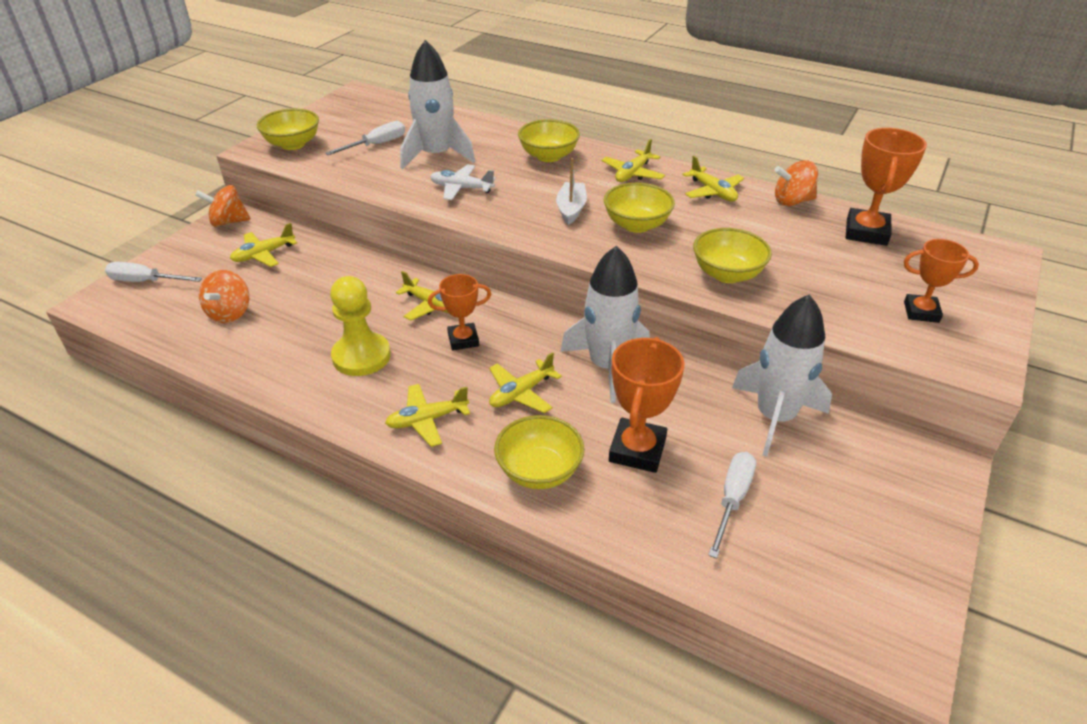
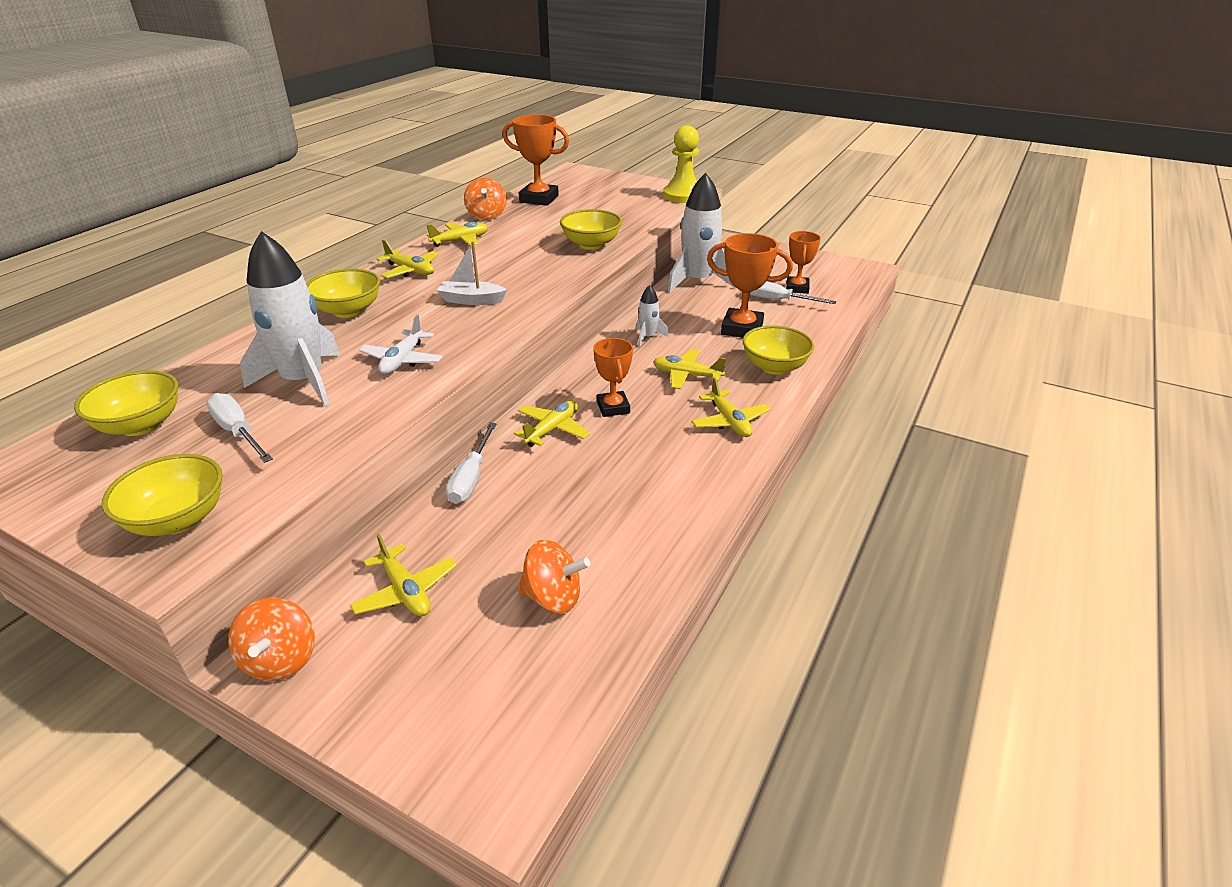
camera: 90 degrees left, 5 degrees down
(145, 281) = (450, 733): white screwdriver -> white screwdriver (471, 478)
(361, 356) = (641, 470): yellow pawn -> yellow pawn (683, 196)
(521, 393) = (686, 375): yellow plane -> yellow plane turned 150 degrees clockwise
(607, 366) = (648, 337): white rocket -> white rocket, size x0.46
(636, 225) = (509, 273): yellow bowl -> yellow bowl (140, 425)
(921, 312) = (637, 197): orange trophy -> orange trophy (797, 288)

